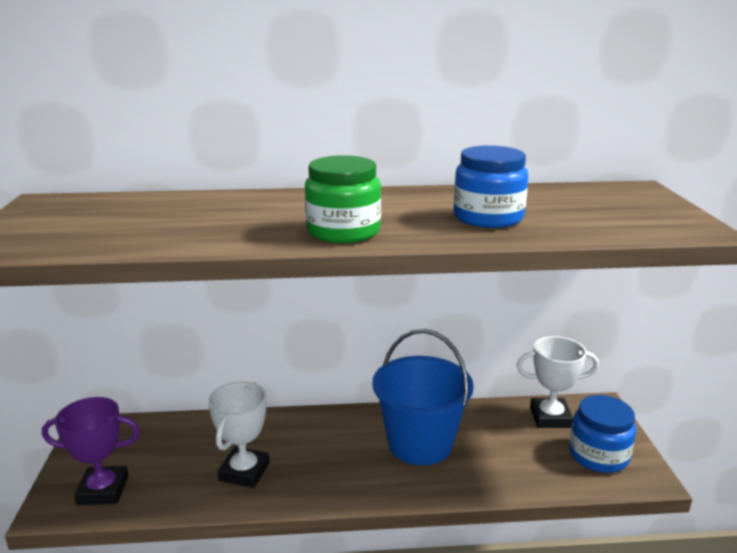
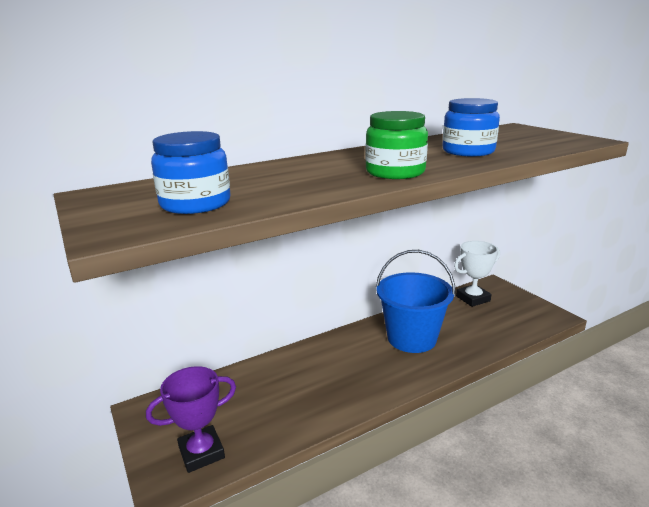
camera: 25 degrees left, 0 degrees up
(244, 472) = (307, 397): white trophy -> none
(598, 455) = (519, 312): blue jar -> blue jar (195, 204)

